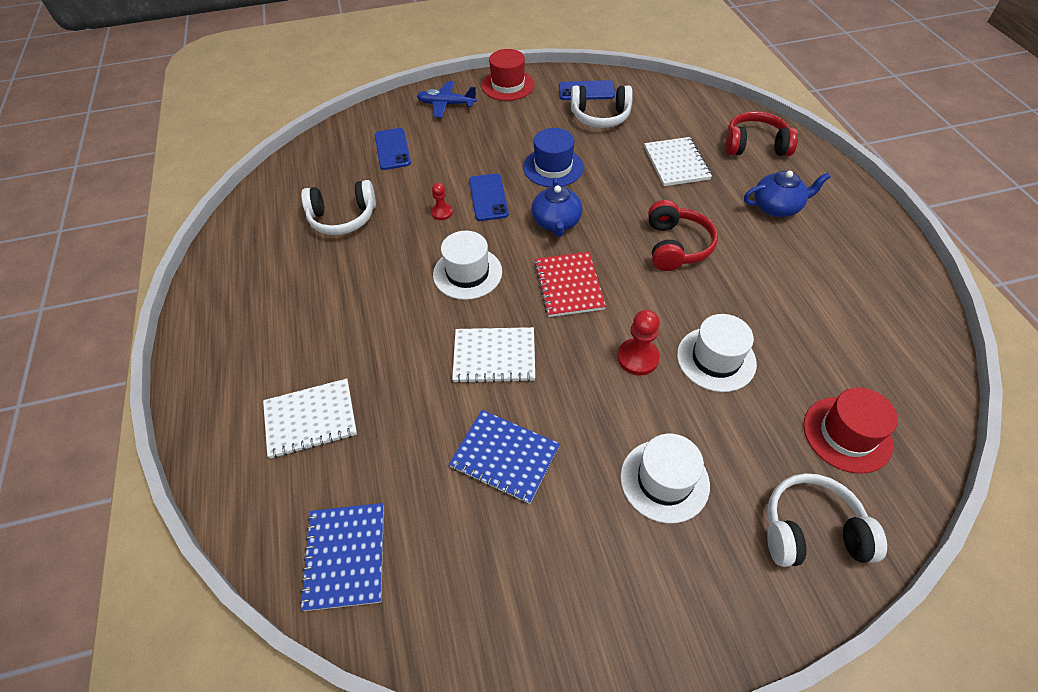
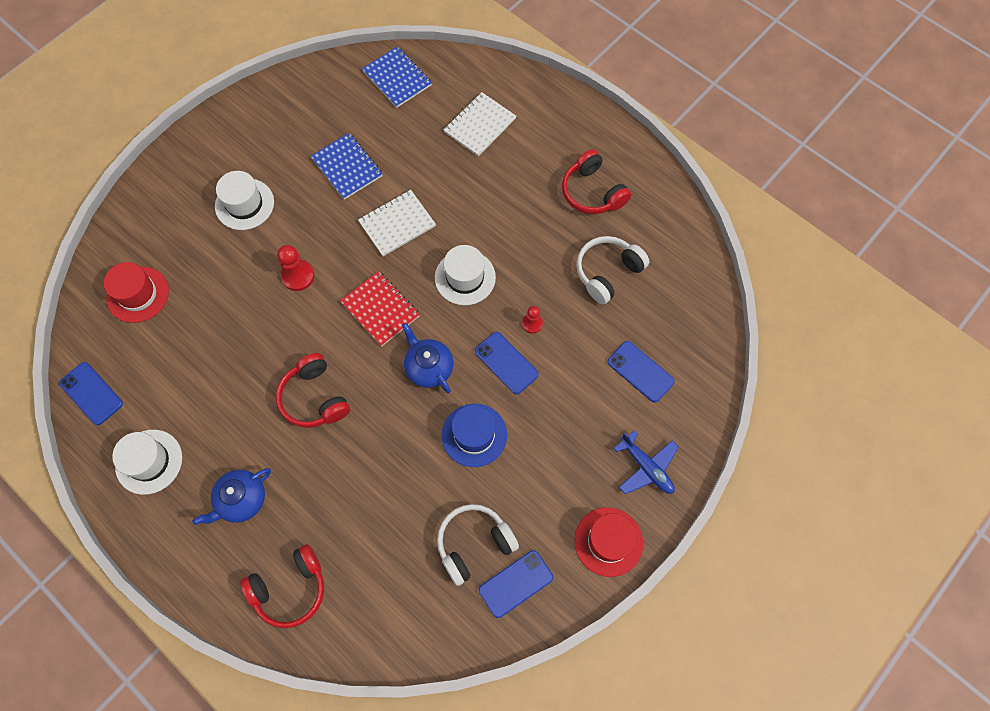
camera: 145 degrees right, 15 degrees up
(280, 285) = (592, 192): none -> red headphones
(446, 104) = (646, 467): blue plane -> blue plane turned 75 degrees clockwise
(505, 457) = (347, 167): blue notebook -> blue notebook turned 60 degrees clockwise
(676, 163) = (360, 510): white notebook -> none
(716, 359) = (242, 305): white hat -> white hat (149, 461)
(811, 531) = (149, 221): white headphones -> none
(922, 352) = (91, 393): none -> blue phone

